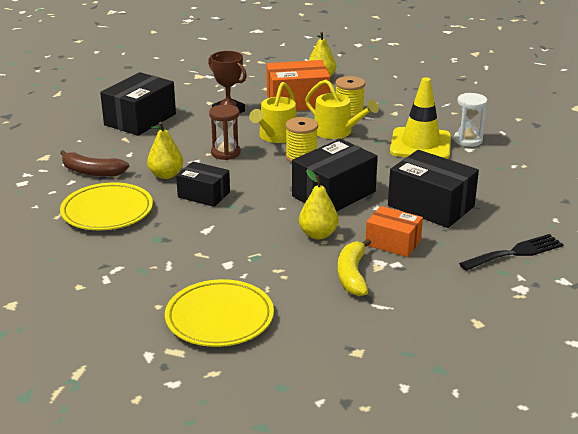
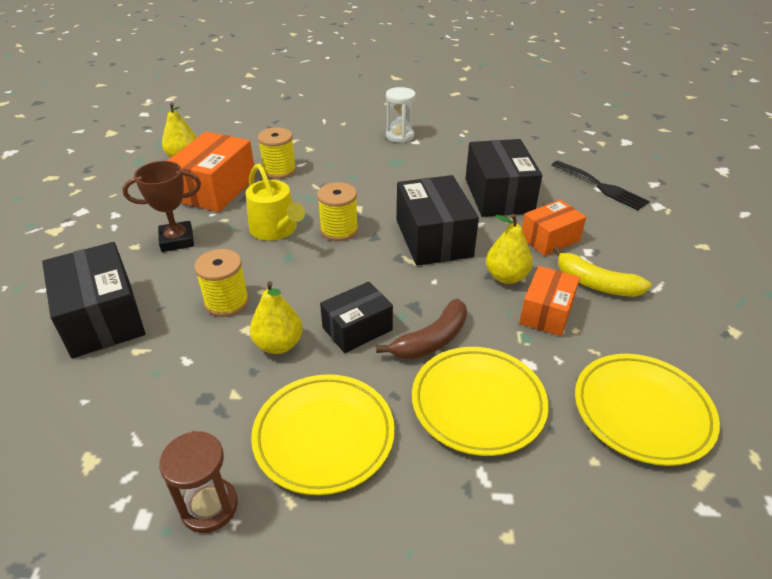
camera: 60 degrees left, 10 degrees up
(92, 172) = (196, 417): brown banana -> brown banana (432, 340)
(173, 253) = (478, 403): none -> yellow plate
(187, 147) = (227, 302): none -> yellow spool
(225, 153) = (274, 277): brown hourglass -> brown hourglass (209, 507)
(292, 260) = (546, 312): none -> orange box
(337, 132) = (309, 191): yellow watering can -> none
(420, 144) = (384, 159): yellow traffic cone -> none
(431, 206) = (498, 195): black box -> black box turned 75 degrees counterclockwise
(515, 253) = (601, 187): black fork -> black fork turned 135 degrees clockwise

